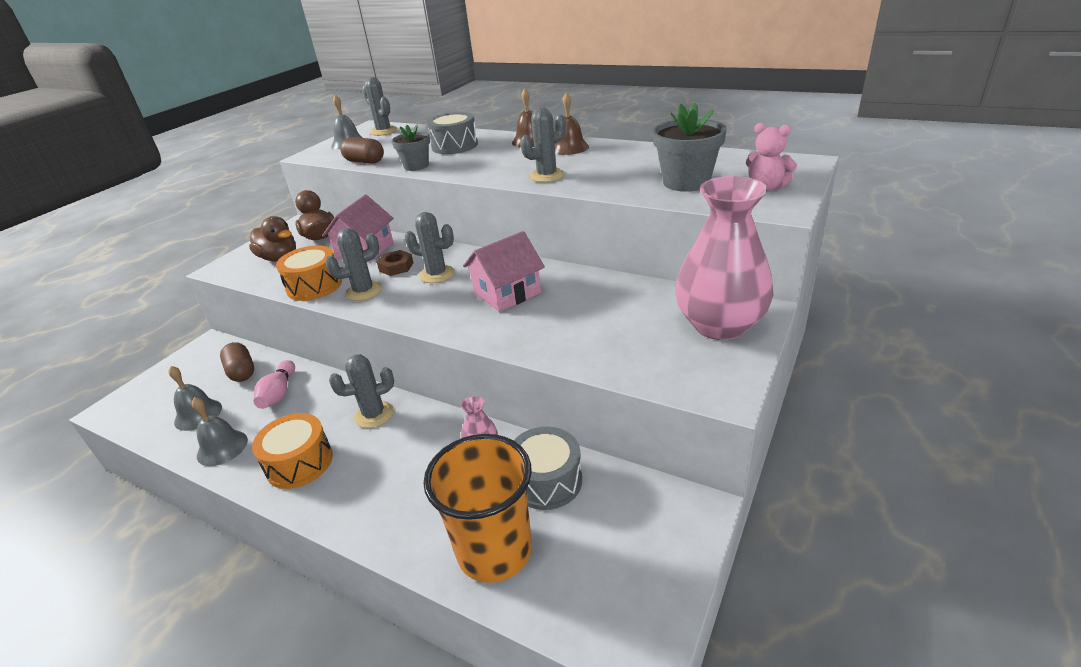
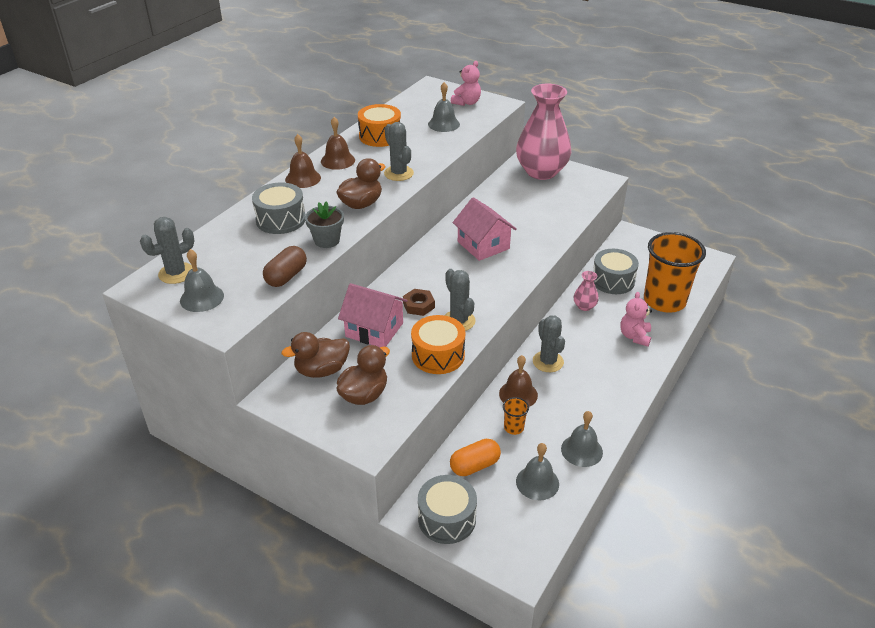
camera: 90 degrees left, 5 degrees up
(191, 361) = (447, 519): none -> grey drum
(242, 372) = (475, 466): brown capsule -> orange capsule
(279, 393) = (514, 427): pink bowling pin -> orange cup
(299, 463) = (599, 396): orange drum -> orange drum (380, 136)
(327, 393) = (518, 394): none -> brown bell
(408, 504) = (634, 336): none -> pink teddy bear
(437, 274) = (441, 281): grey cactus -> none
(480, 169) = (361, 204): none -> brown duck
(686, 182) = (443, 124): grey flower pot -> grey bell

